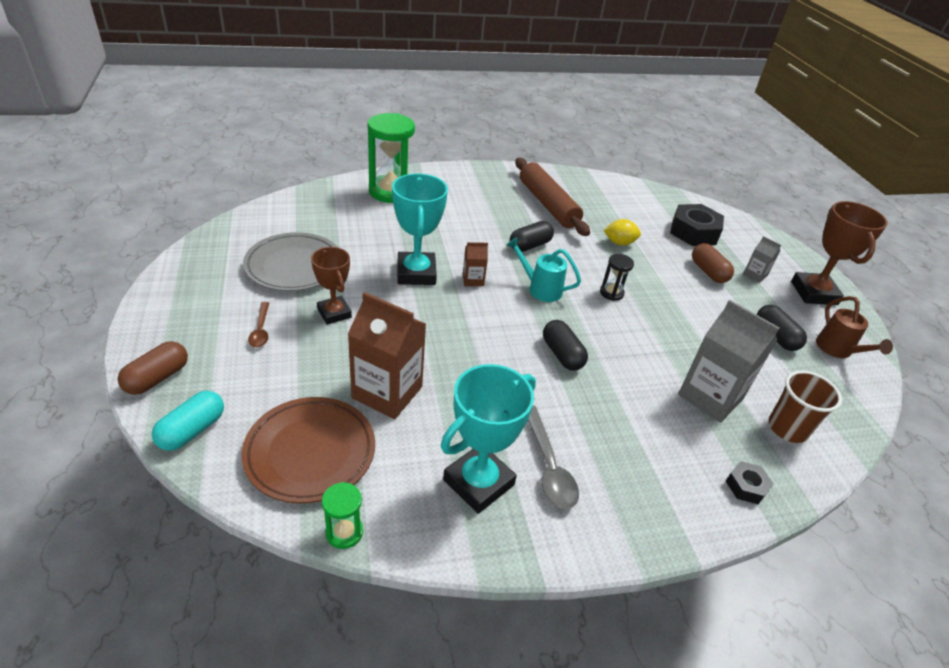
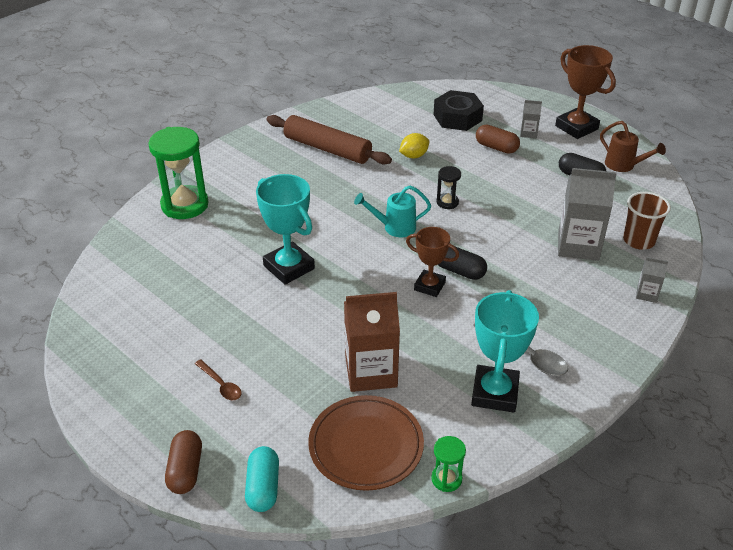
camera: 30 degrees left, 0 degrees up
(294, 266) = (182, 318): grey plate -> none
(334, 313) = (262, 337): brown trophy -> brown trophy (429, 286)
(473, 280) = (338, 248): brown carton -> none
(530, 245) = (350, 194): black capsule -> none
(746, 486) = (647, 294): black nut -> grey carton

